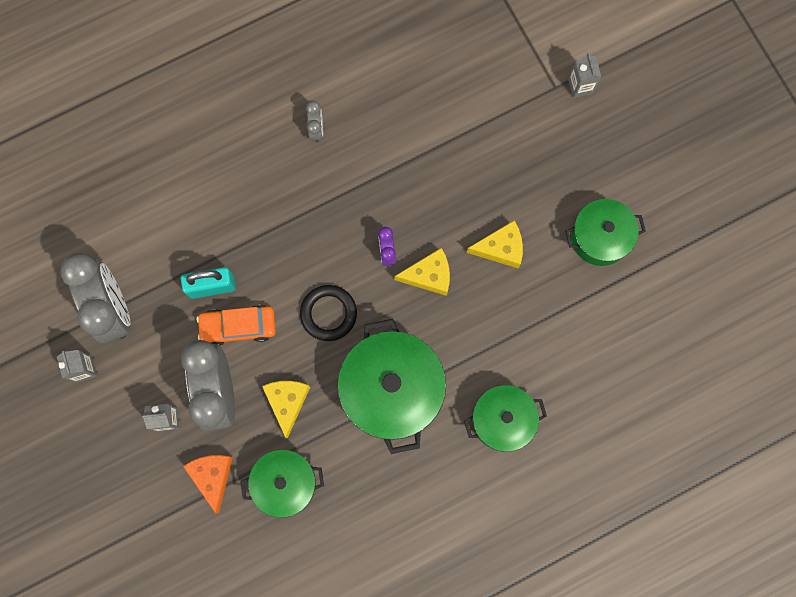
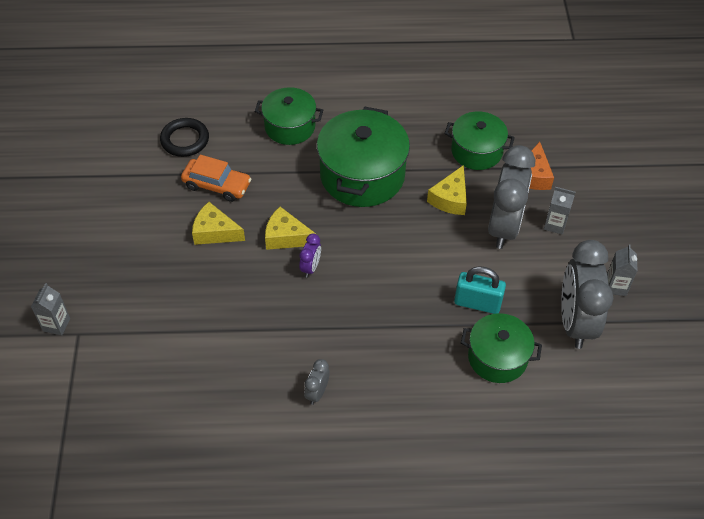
camera: 155 degrees left, 25 degrees down
(238, 327) = (467, 264): orange car -> orange car (217, 185)
(328, 313) = (385, 243): black ring -> black ring (185, 140)
(600, 237) = (131, 207): green pot -> green pot (497, 357)

